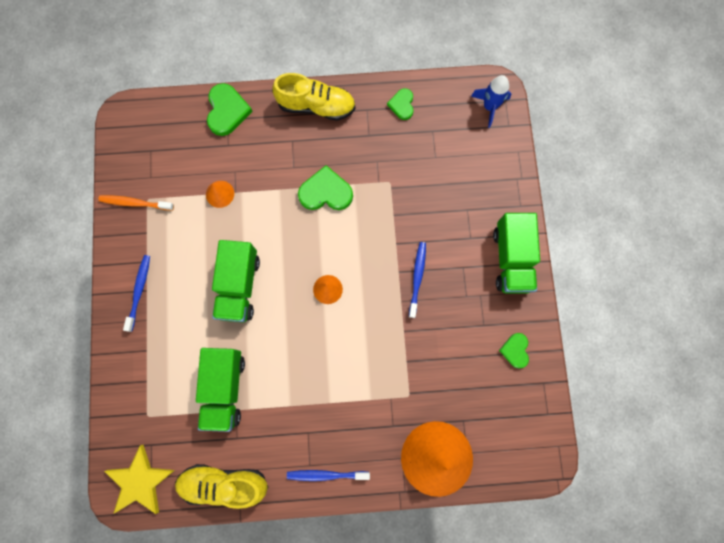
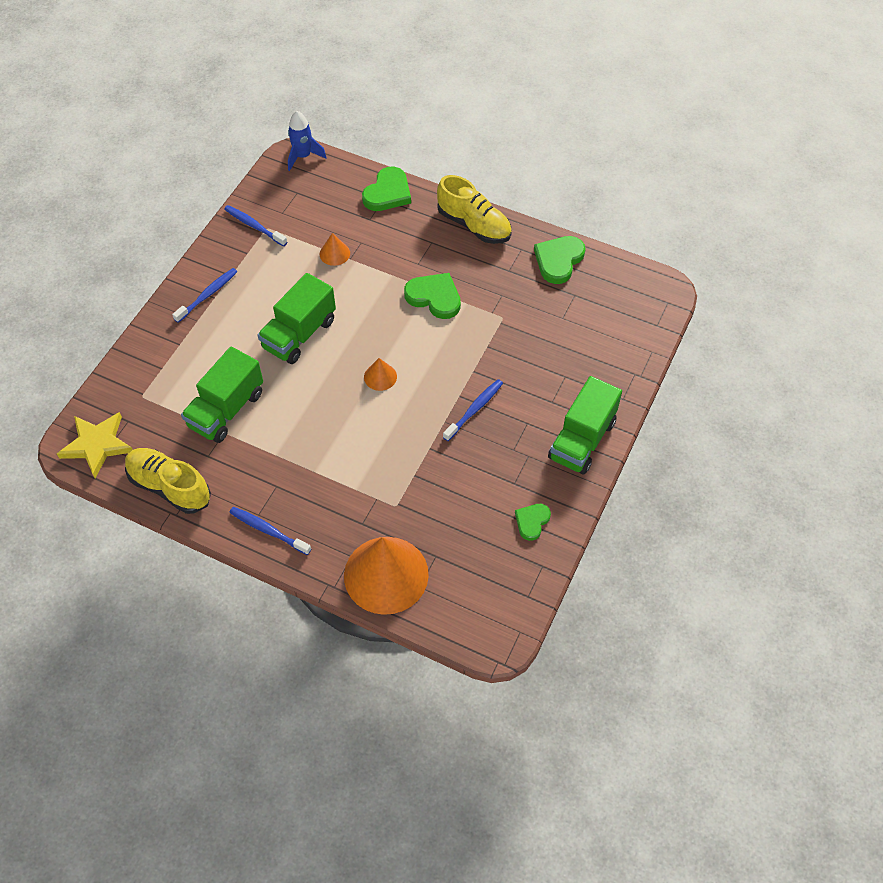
camera: 30 degrees right, 20 degrees down
(135, 203) = (254, 226): orange toothbrush -> blue toothbrush
(402, 105) = (558, 260): green heart -> green heart, size x1.65
(489, 107) = (647, 301): blue rocket -> blue rocket (303, 156)

